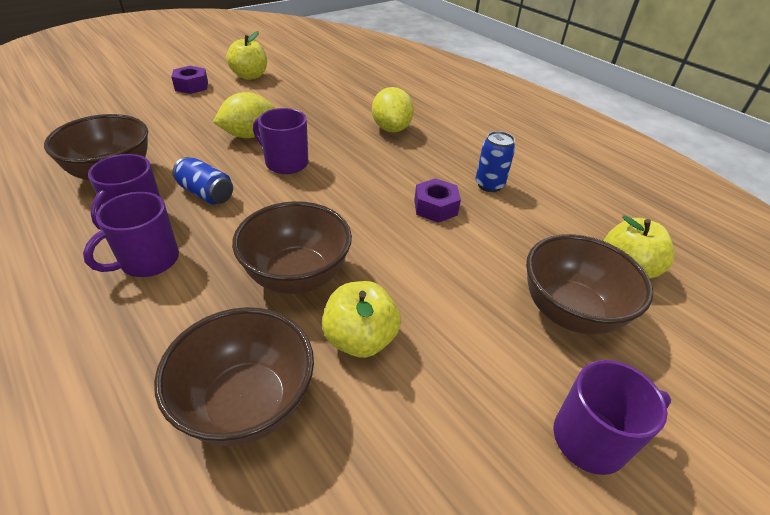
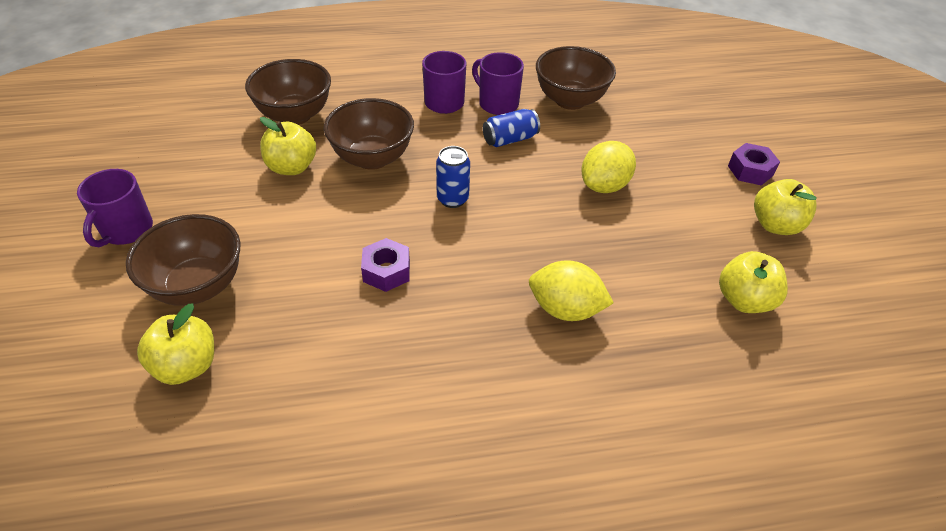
camera: 120 degrees right, 5 degrees up
(249, 135) = (604, 185): yellow lemon -> yellow lemon turned 45 degrees clockwise
(285, 163) = (533, 195): purple mug -> none
(328, 80) = (744, 300): none -> yellow apple
(489, 185) = (388, 339): blue can -> blue can (452, 199)

